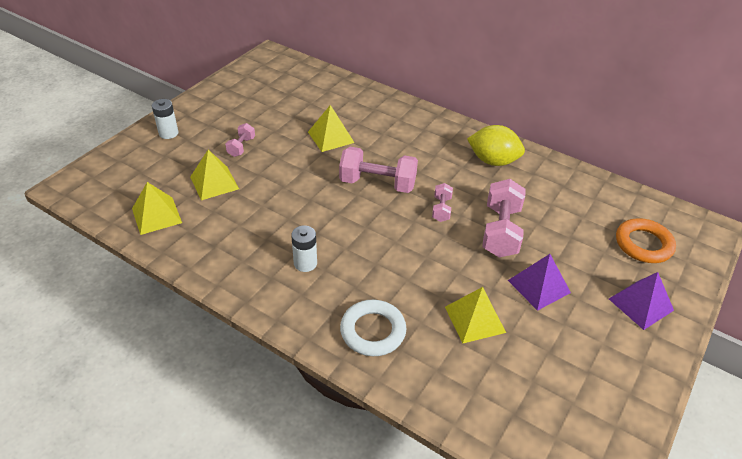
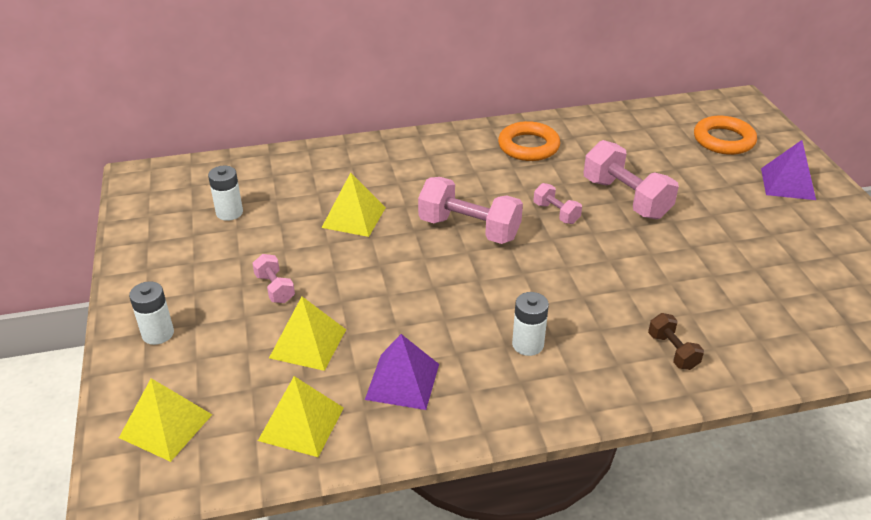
camera: 45 degrees left, 5 degrees down
(279, 97) = (229, 212): none -> white battery
(373, 331) = (672, 351): white ring -> brown dumbbell
(377, 183) = (469, 229): pink dumbbell -> pink dumbbell turned 60 degrees clockwise
(475, 319) = (719, 279): yellow pyramid -> yellow pyramid (166, 426)
(493, 161) = (528, 146): yellow lemon -> orange ring
(539, 286) = (715, 220): purple pyramid -> purple pyramid (402, 381)

